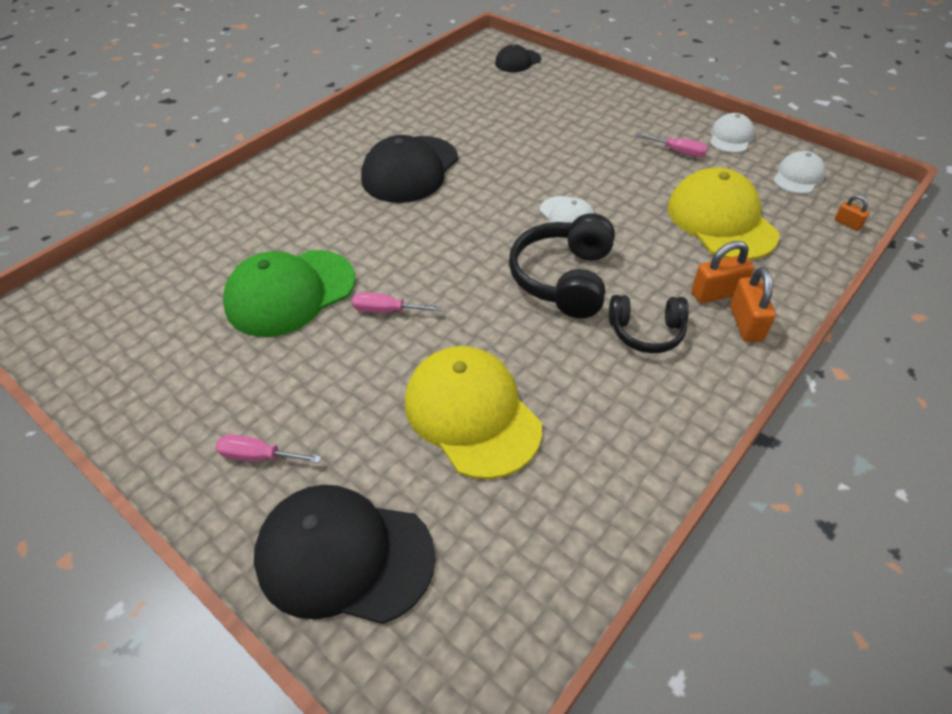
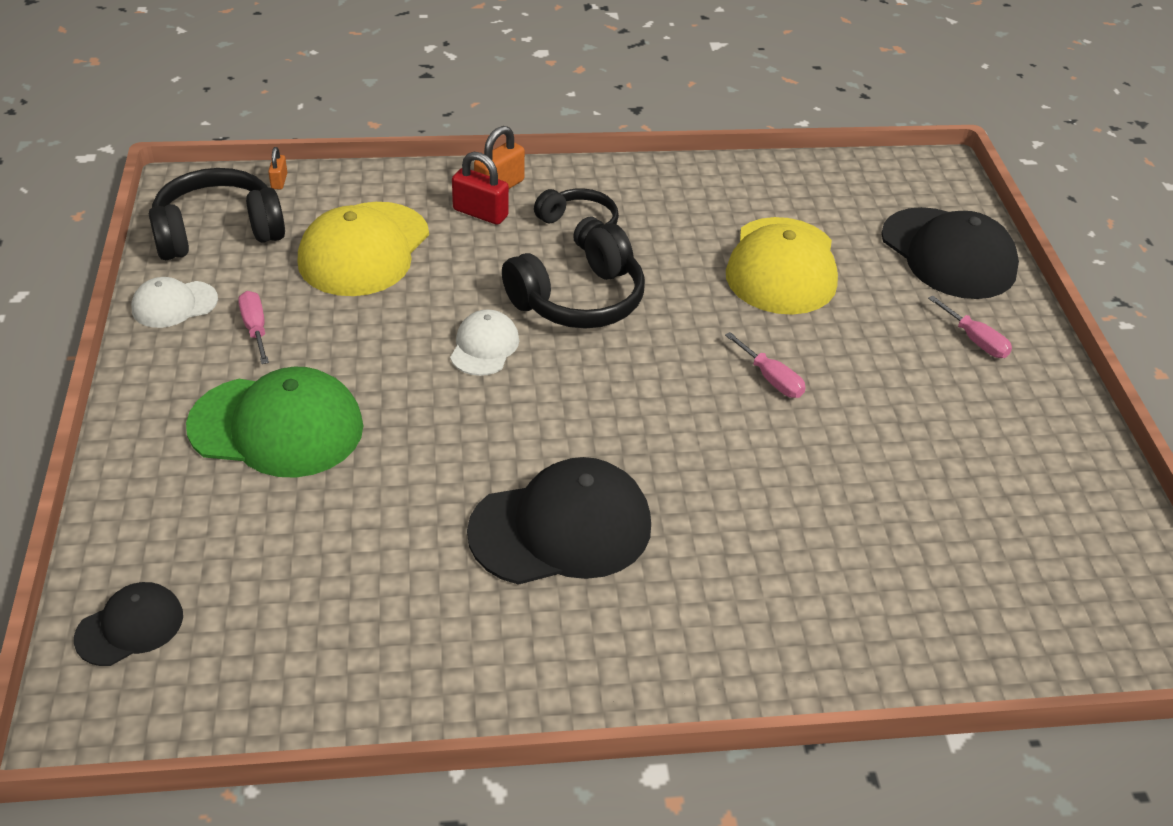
camera: 140 degrees left, 5 degrees down
(290, 293) = (851, 460): green cap -> green cap (277, 426)
(517, 61) = (130, 627): black cap -> black cap turned 45 degrees counterclockwise
(717, 293) = (480, 213): orange padlock -> red padlock
(798, 176) = (218, 232): white cap -> black headphones

